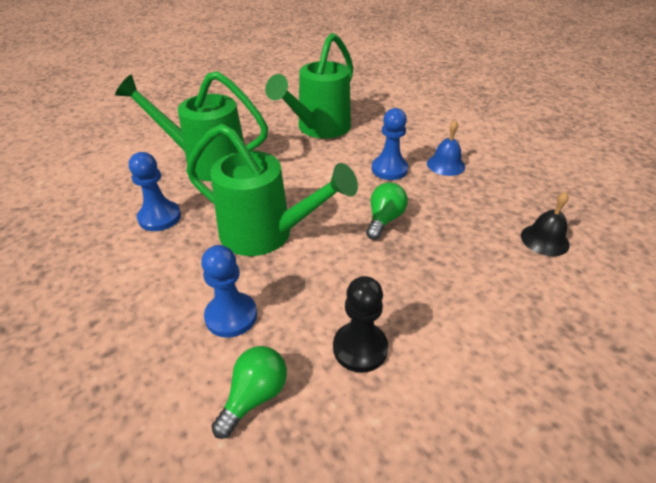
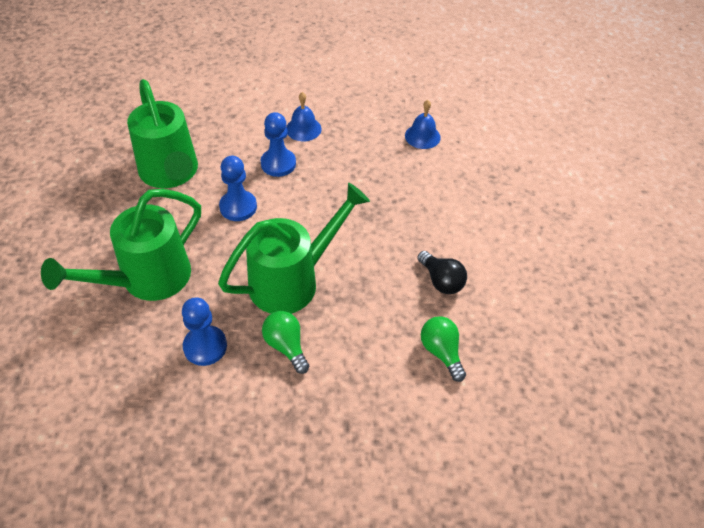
camera: 60 degrees left, 10 degrees up
(231, 316) = (365, 338): blue pawn -> blue pawn (238, 207)
(360, 348) = (441, 281): black pawn -> black light bulb
(384, 220) = (335, 202): green light bulb -> green light bulb (286, 346)
(544, 240) = (422, 136): black bell -> blue bell

